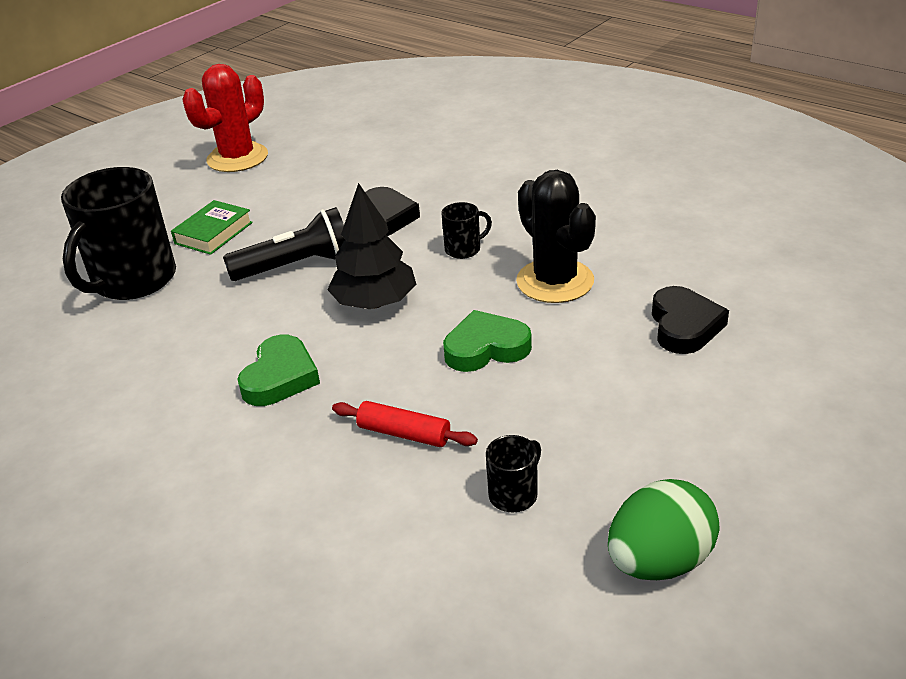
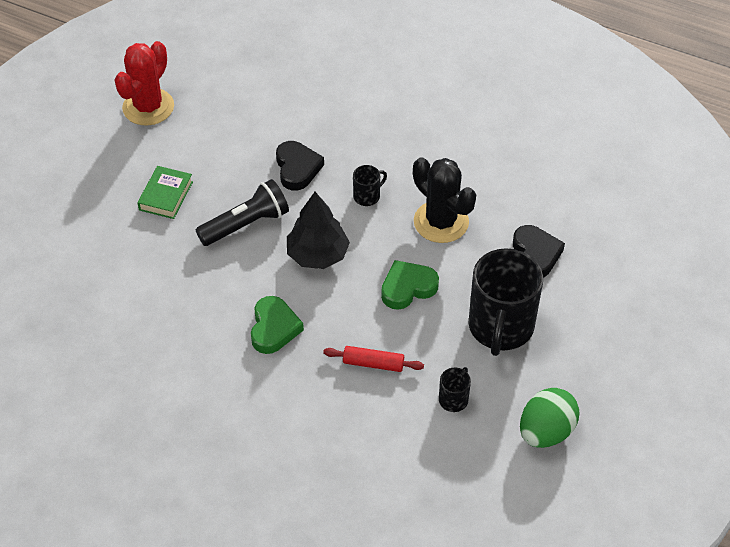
camera: 15 degrees left, 15 degrees up
(133, 280) = (123, 250): black mug -> black mug (500, 327)

